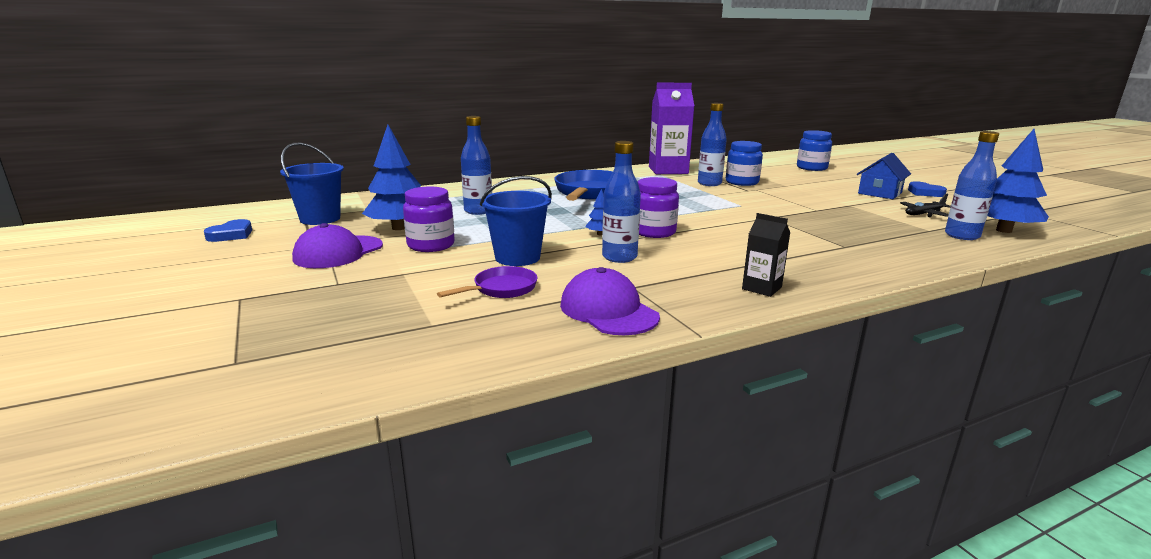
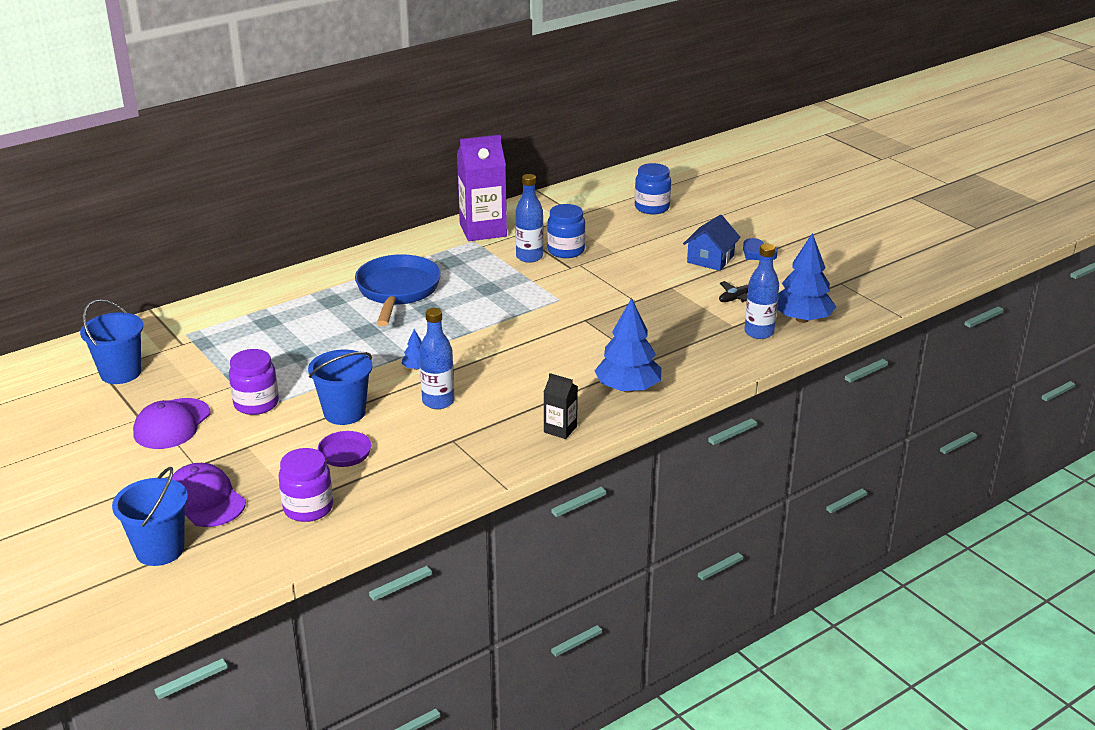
camera: 10 degrees left, 10 degrees up
(230, 355) = (160, 550): none -> blue bucket
(231, 235) = (46, 409): blue heart -> none
(399, 228) = (211, 379): blue tree -> blue tree (627, 388)
(478, 211) = (283, 340): blue bottle -> none
(608, 311) = (435, 471): purple cap -> purple cap (205, 500)
(654, 232) = (469, 358): purple jar -> purple jar (308, 508)

